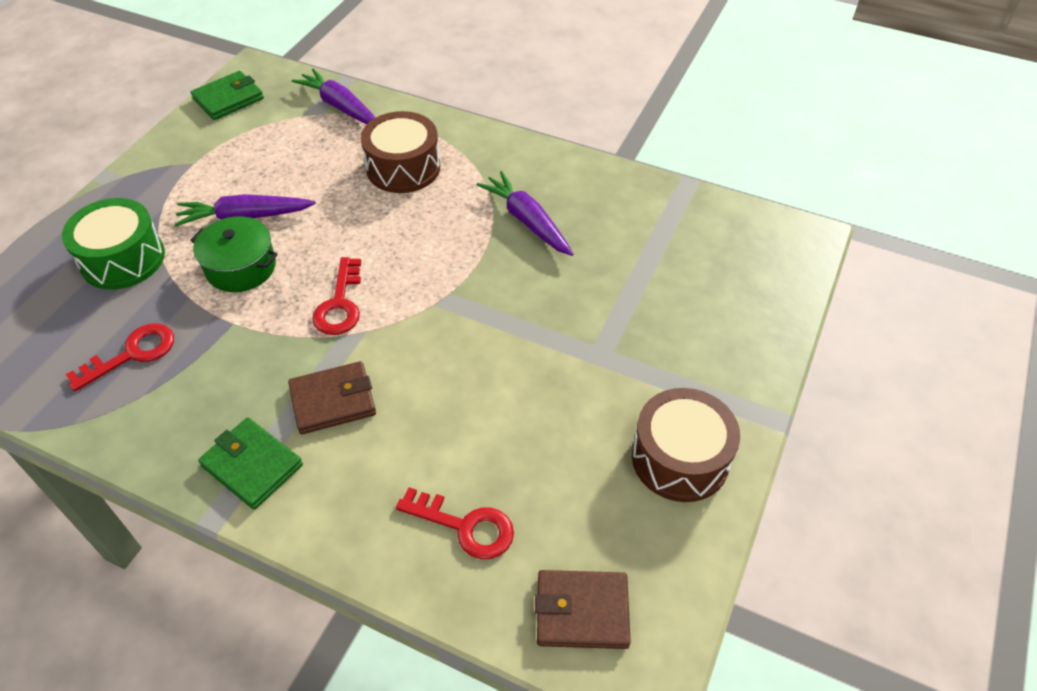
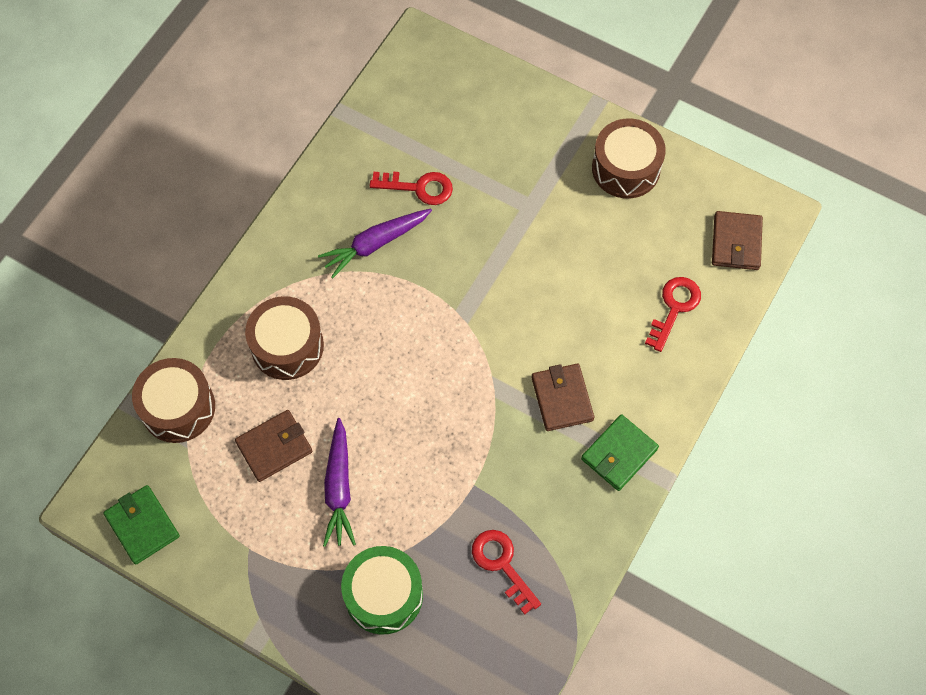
camera: 85 degrees left, 15 degrees up
(241, 267) = (406, 485): green pot -> none
(294, 169) = (274, 447): none -> brown wallet
(340, 107) = (178, 407): purple carrot -> brown drum
(340, 304) = (460, 397): red key -> red key (418, 188)

